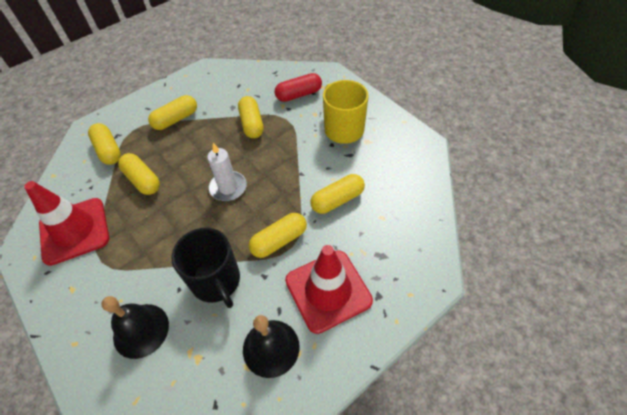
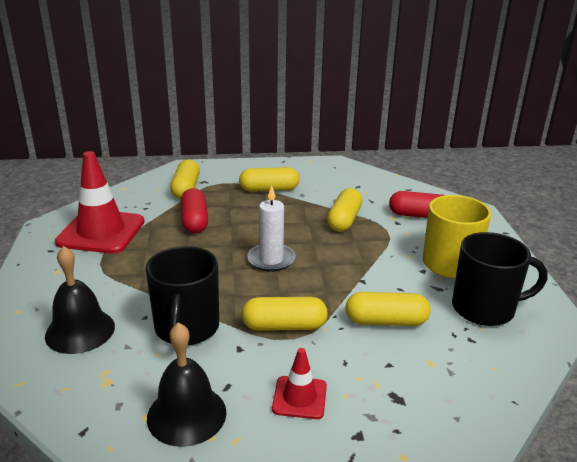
camera: 30 degrees right, 25 degrees down
(142, 180) = (194, 221): yellow capsule -> red capsule
(328, 290) = (299, 397): red traffic cone -> red traffic cone, size x0.51
(385, 157) = (485, 308): none -> black mug

